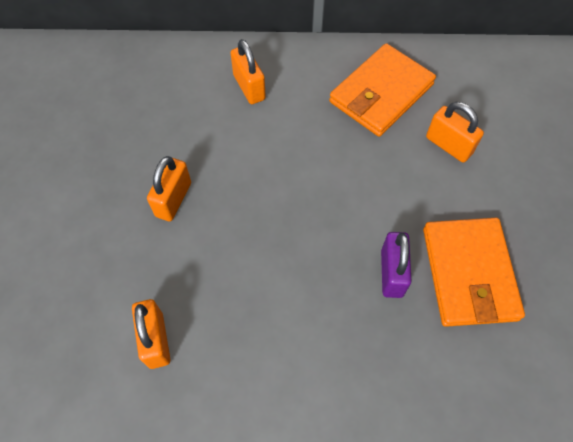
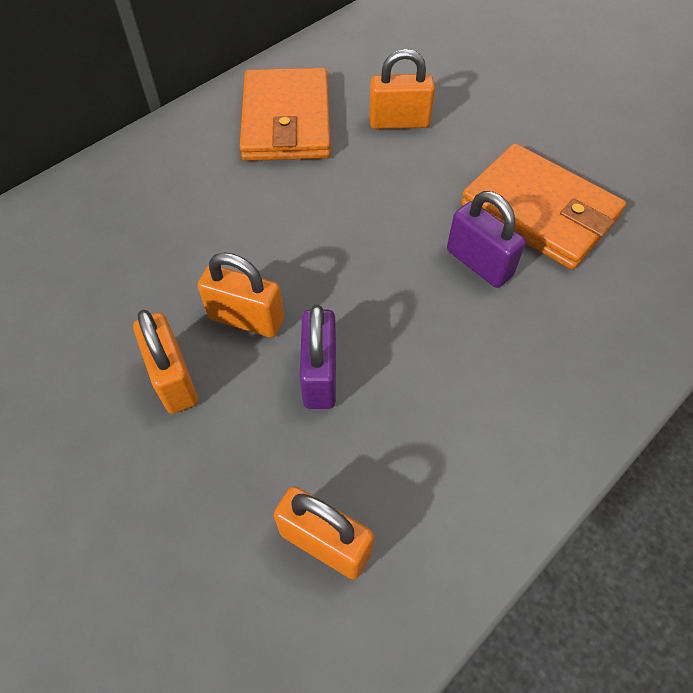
camera: 45 degrees left, 5 degrees down
(239, 259) = (320, 375): none -> purple padlock
(249, 87) = (137, 205): orange padlock -> orange padlock (246, 319)

